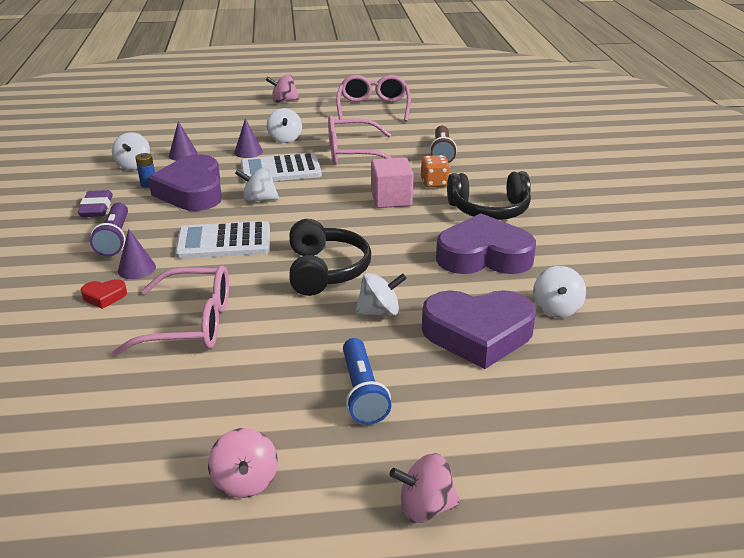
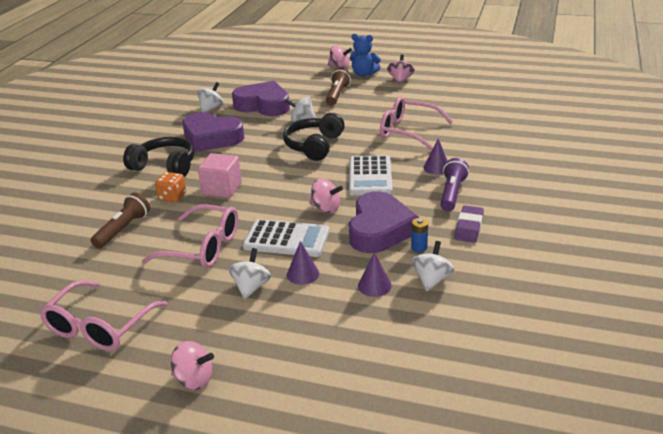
camera: 155 degrees left, 0 degrees up
(104, 297) = (458, 153): red heart -> none
(224, 241) = (370, 176): white calculator -> white calculator turned 75 degrees clockwise
(259, 200) = (326, 208): white spinning top -> pink spinning top
(345, 486) = (364, 74): none -> blue teddy bear
(362, 392) = (337, 95): blue flashlight -> brown flashlight

